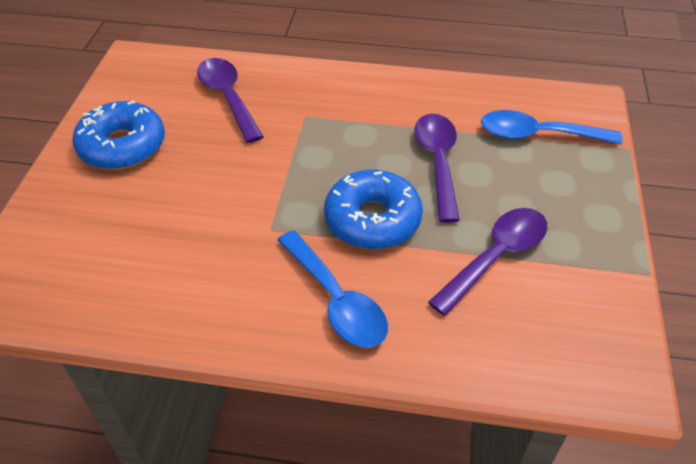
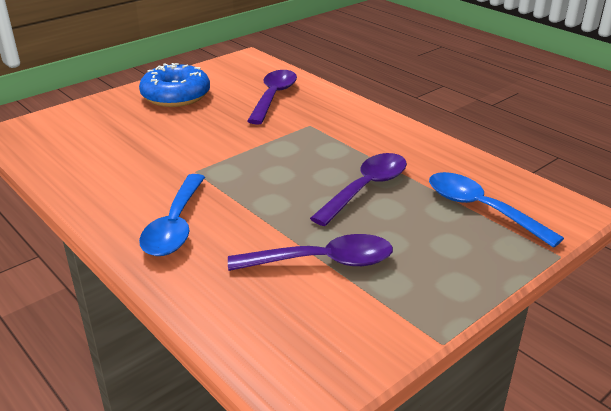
camera: 40 degrees right, 15 degrees down
(372, 219) = (266, 197): blue donut -> none

